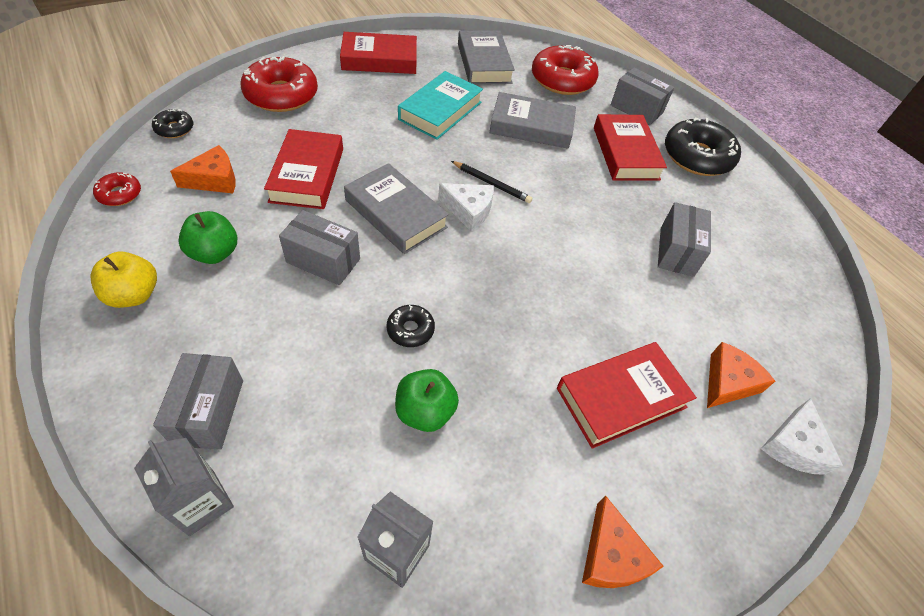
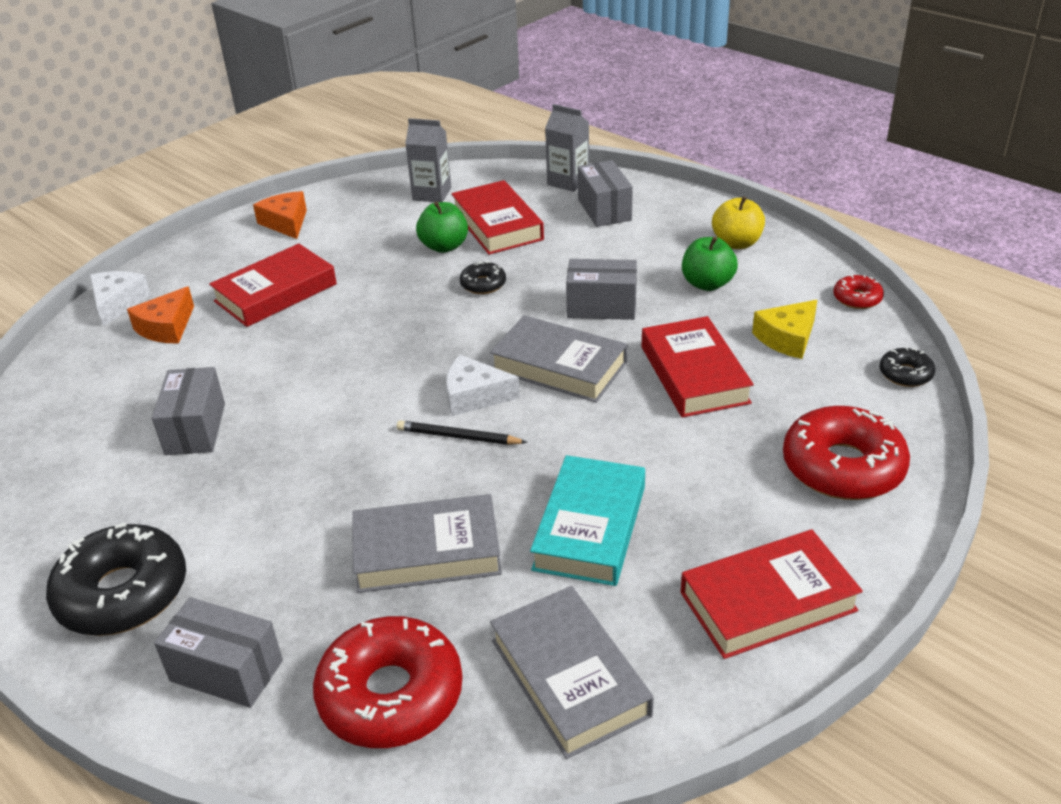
camera: 170 degrees right, 15 degrees down
(214, 179) = (787, 338): orange cheese -> yellow cheese
(625, 153) = (256, 556): red book -> red book (497, 225)

